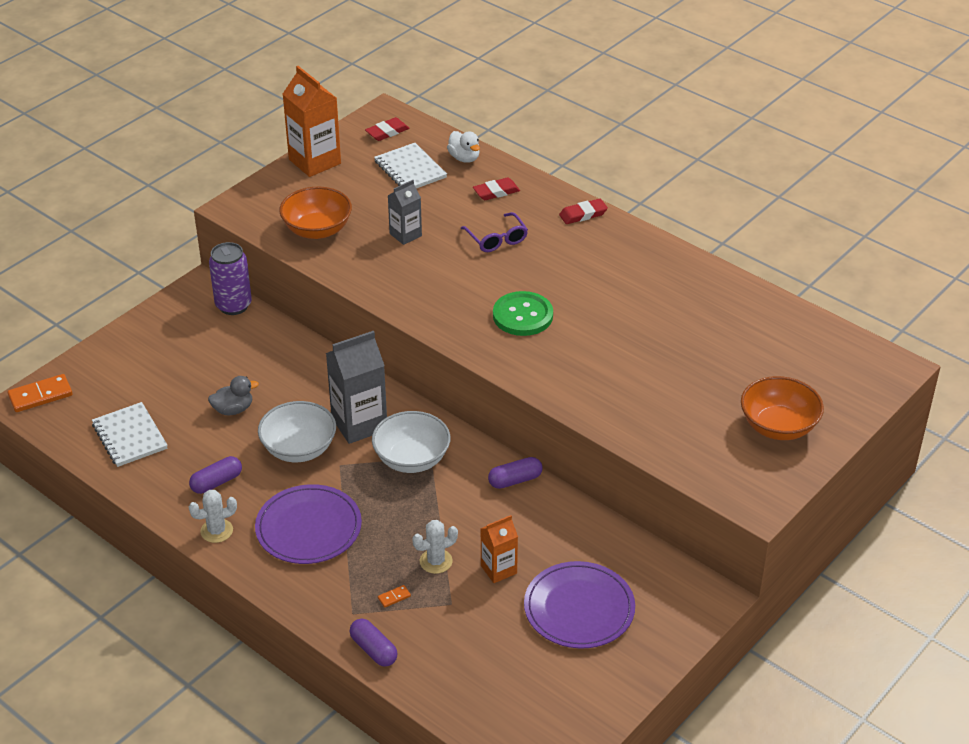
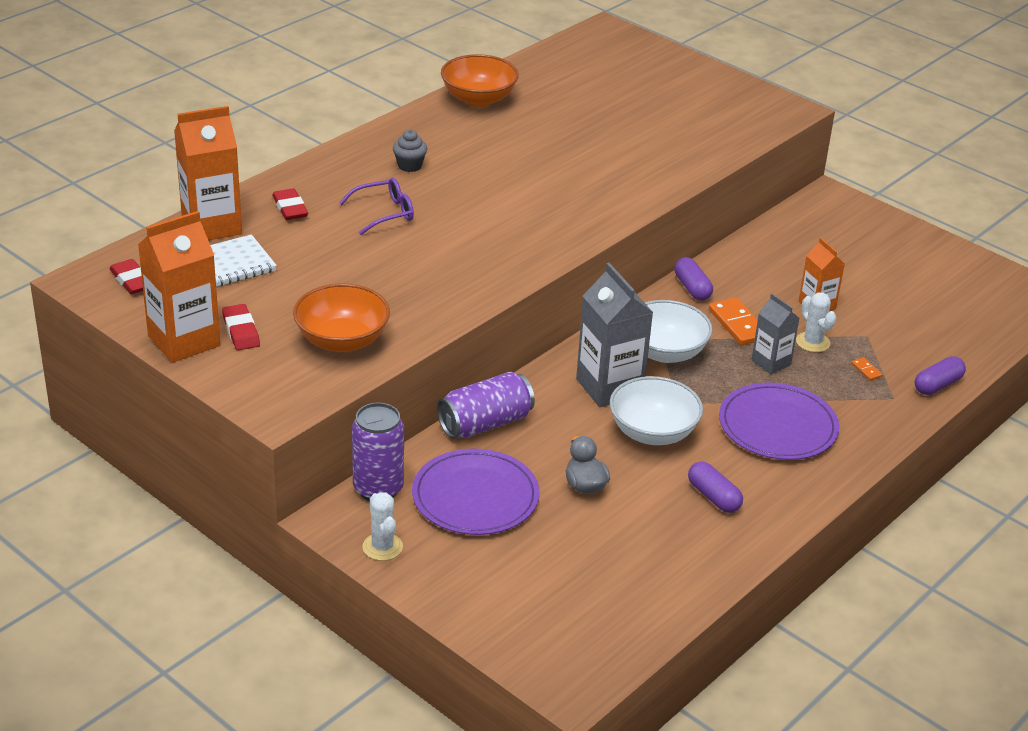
camera: 90 degrees left, 5 degrees down
(40, 395) = (555, 672): orange domino -> orange domino (738, 324)
(129, 436) = (637, 576): white notebook -> none
(216, 531) = (792, 495): white cactus -> white cactus (382, 547)
(309, 355) = (485, 423): none -> purple can
(405, 235) = (364, 274): grey carton -> grey carton (771, 362)
(464, 158) = (211, 226): white duck -> orange carton
(522, 315) = (525, 205): green button -> none
(576, 248) = (409, 166): none -> grey cupcake
(579, 608) = (857, 264): purple plate -> purple plate (475, 496)
(583, 214) = (347, 157): red eraser -> red eraser (241, 331)
(778, 426) = (689, 89): orange bowl -> orange bowl (478, 99)

